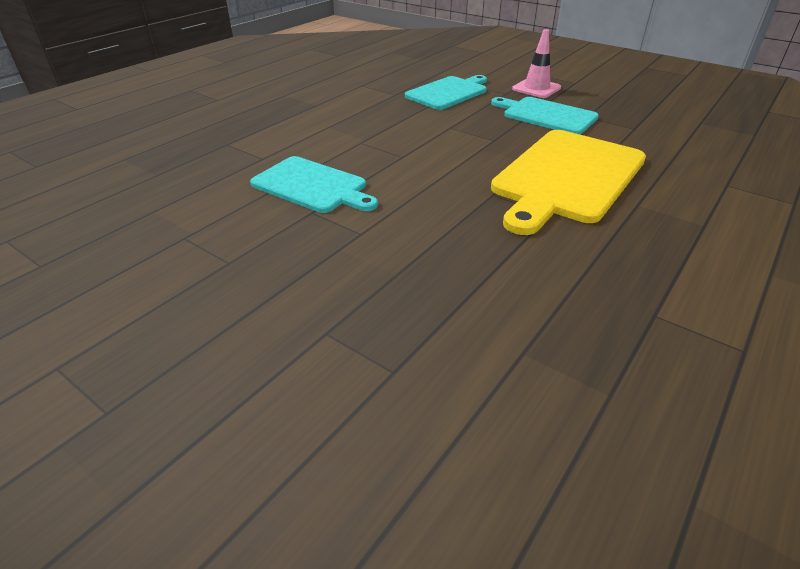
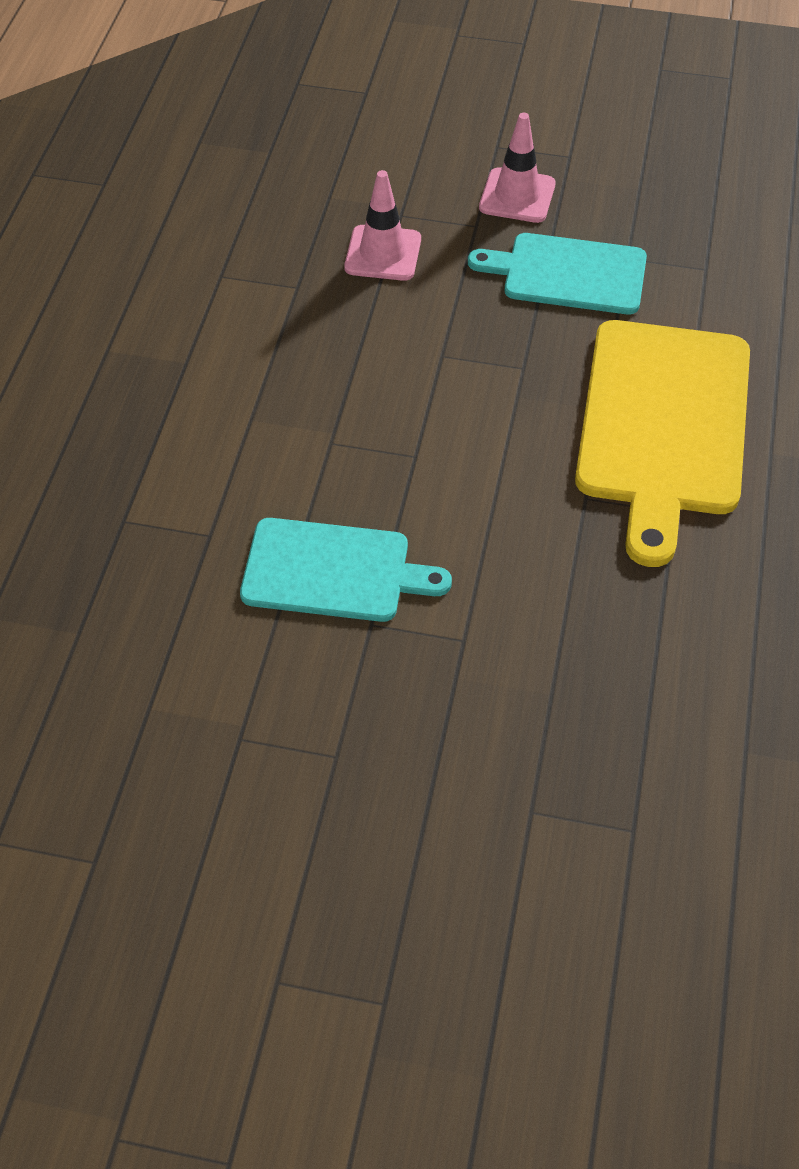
camera: 25 degrees left, 15 degrees up
(448, 92) = (383, 253): turquoise cutting board -> pink traffic cone

